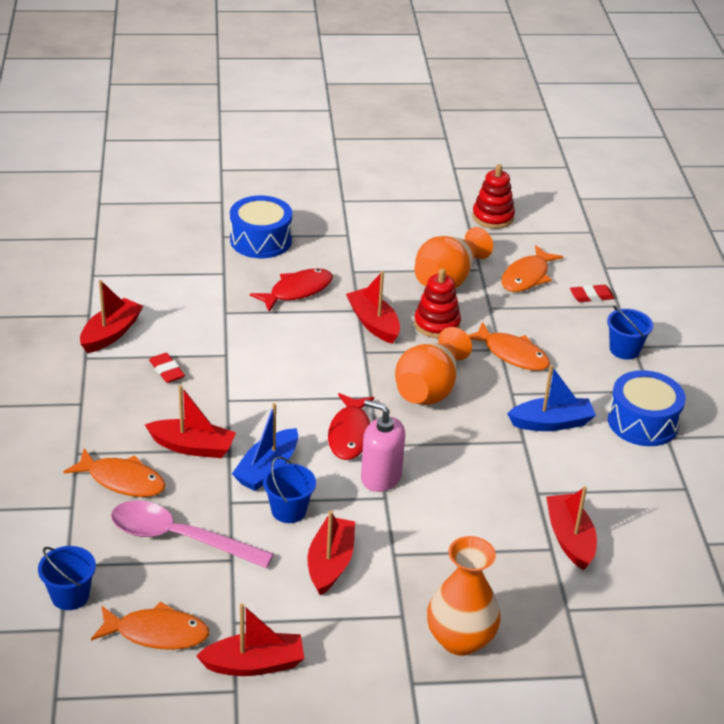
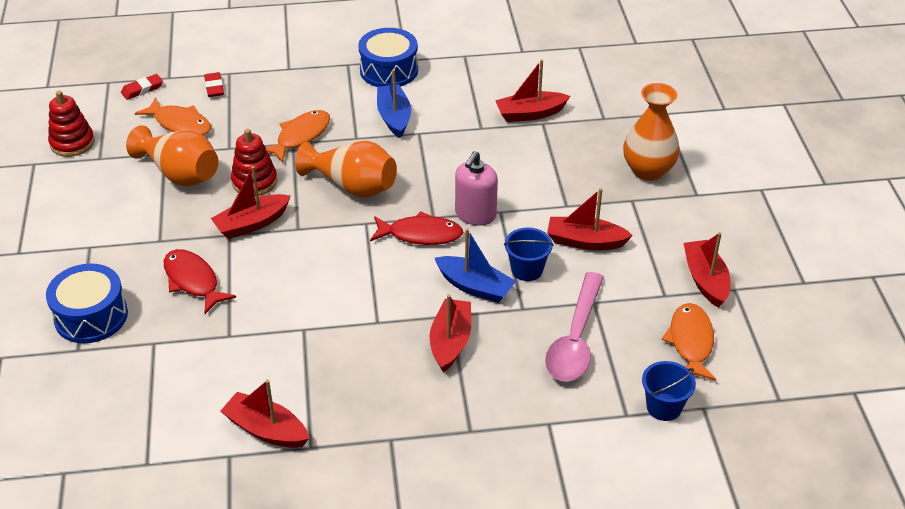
camera: 90 degrees left, 5 degrees up
(122, 480) = (506, 389): orange fish -> none
(166, 371) = (332, 374): red eraser -> red eraser (142, 89)
(624, 350) = (293, 74): blue bucket -> none

